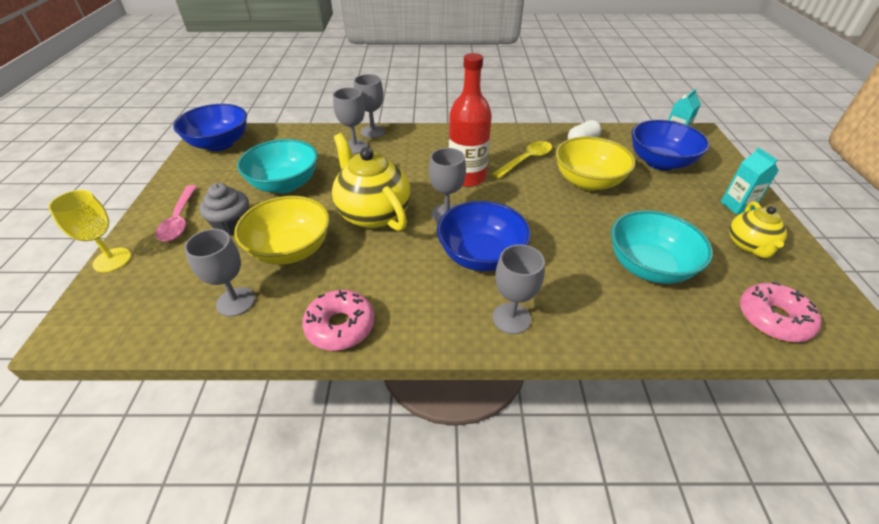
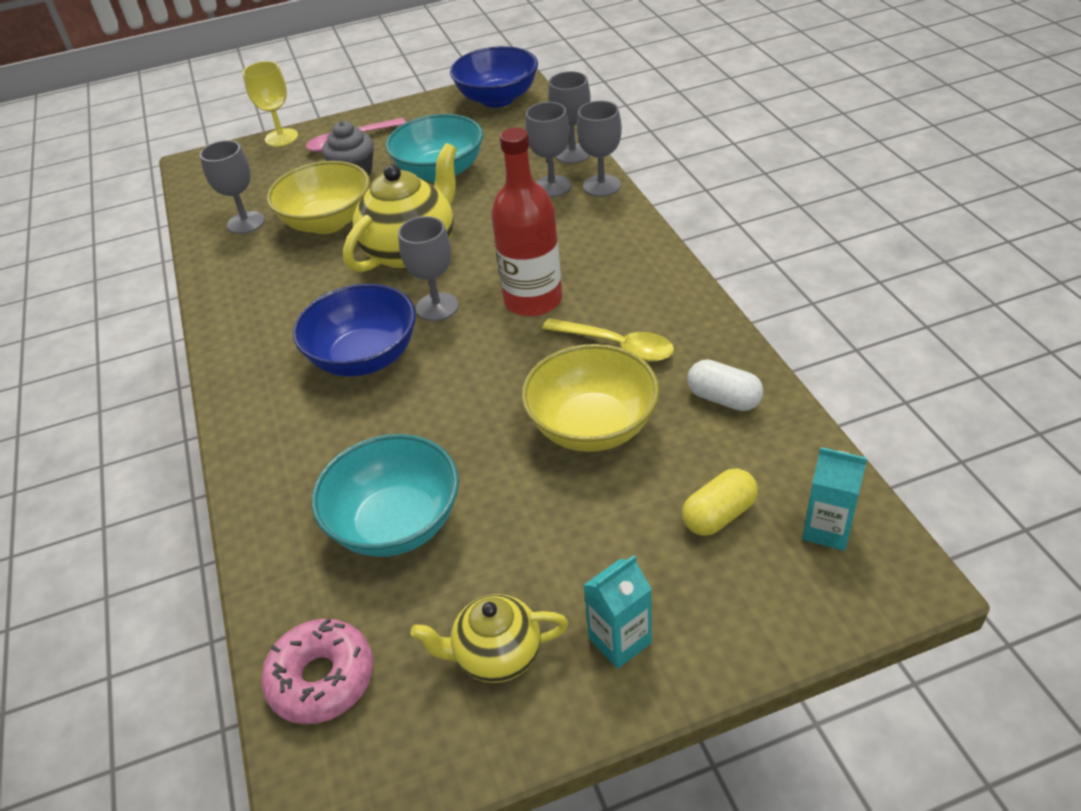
camera: 75 degrees right, 0 degrees up
(340, 326) = (228, 294): pink donut -> none
(511, 318) = (264, 408): grey goblet -> grey goblet (573, 153)
(660, 162) = (719, 515): blue bowl -> yellow capsule

